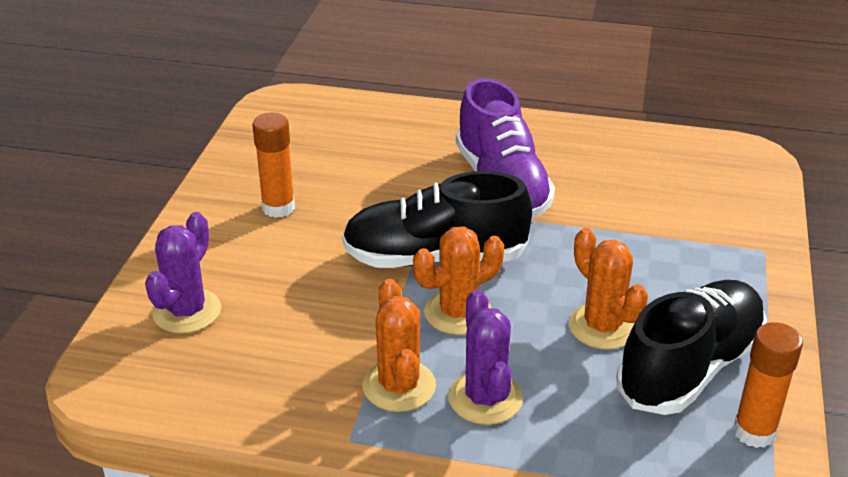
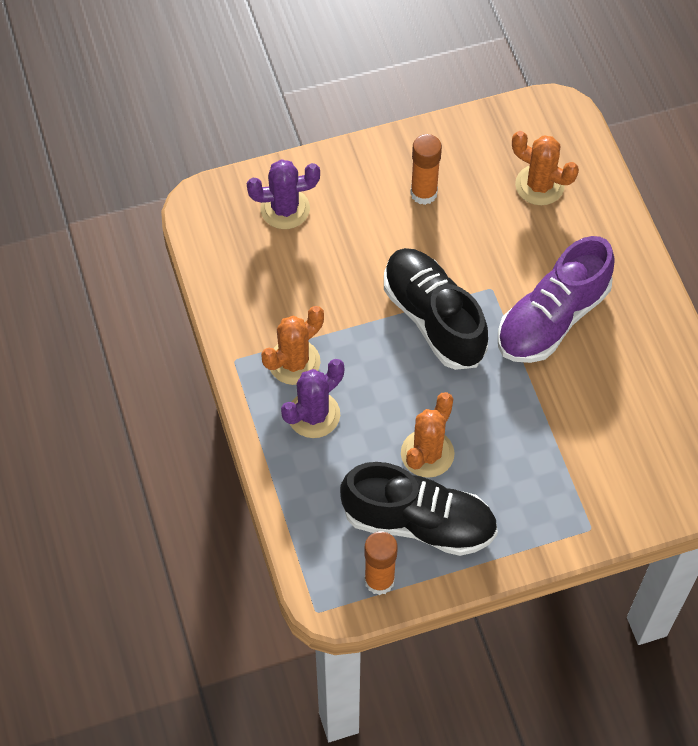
camera: 60 degrees right, 25 degrees up
(458, 313) = (384, 361): orange cactus -> orange cactus (539, 185)

